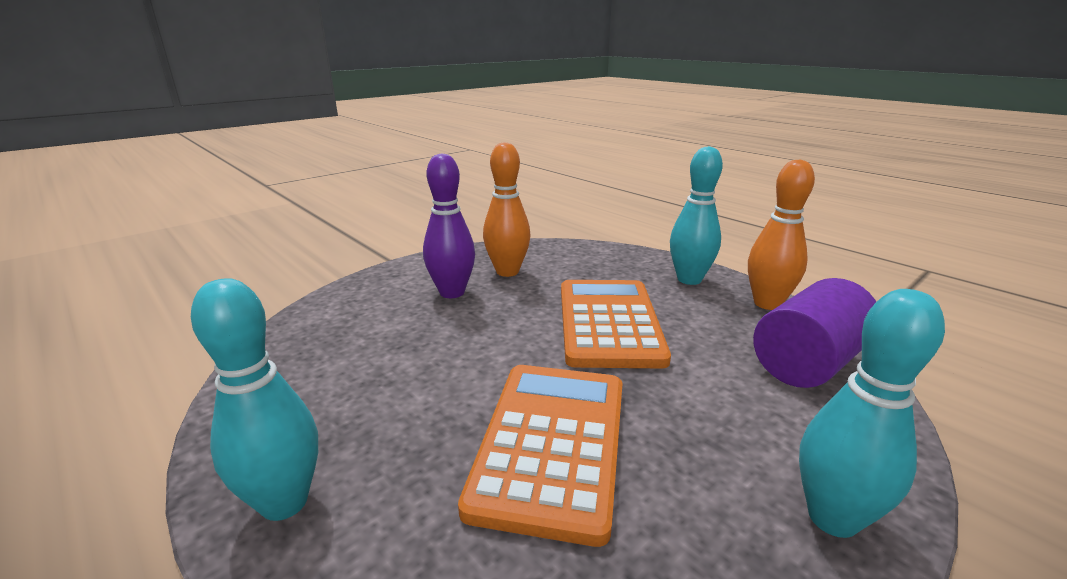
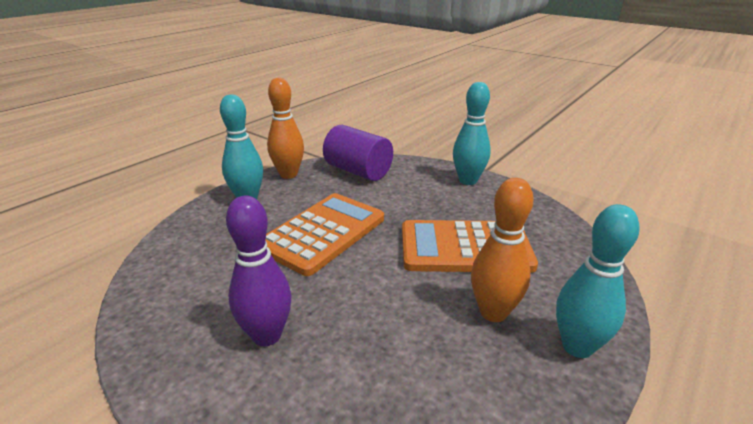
camera: 100 degrees left, 5 degrees up
(507, 271) = (214, 301): orange bowling pin -> orange bowling pin (493, 312)
(608, 323) = (323, 233): orange calculator -> orange calculator turned 135 degrees clockwise

